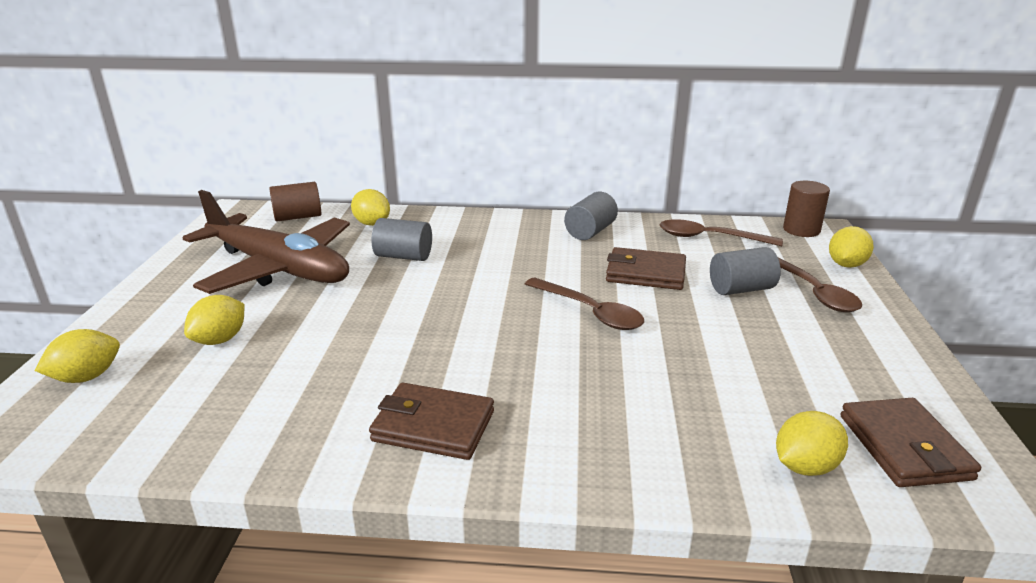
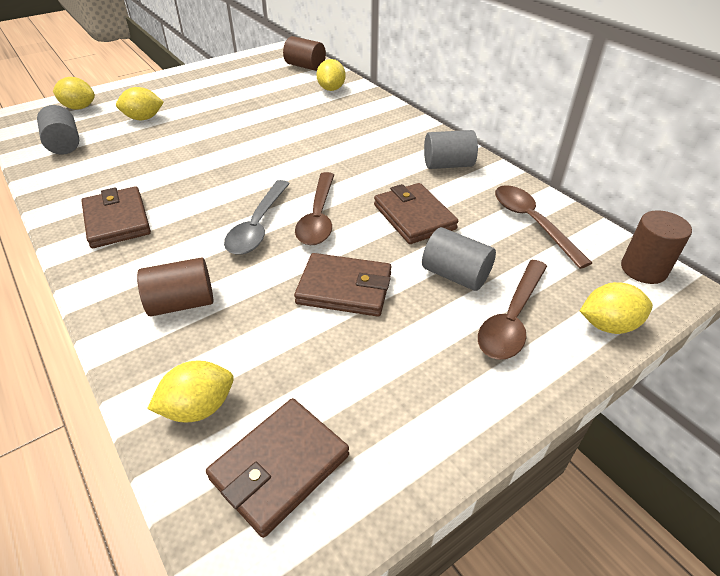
camera: 50 degrees right, 15 degrees up
(278, 268) = (236, 93): brown plane -> none
(403, 256) = (303, 119): grey cylinder -> grey cylinder (64, 144)
(563, 345) = (257, 226): none -> grey spoon
(641, 428) = (182, 303): none -> brown cylinder
(709, 339) = (344, 288): none -> brown wallet
(805, 466) = (198, 407): yellow lemon -> yellow lemon turned 45 degrees counterclockwise

